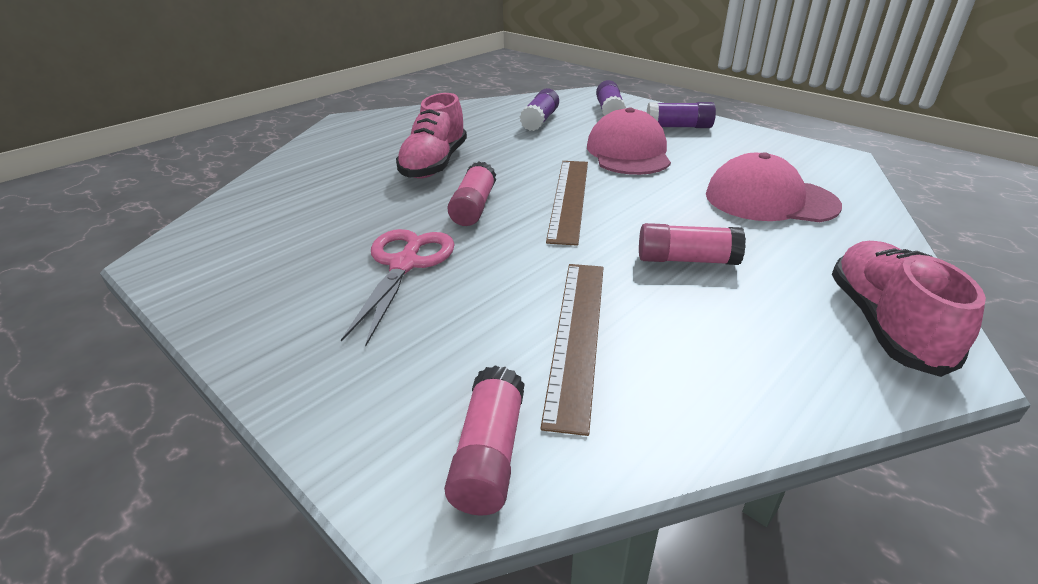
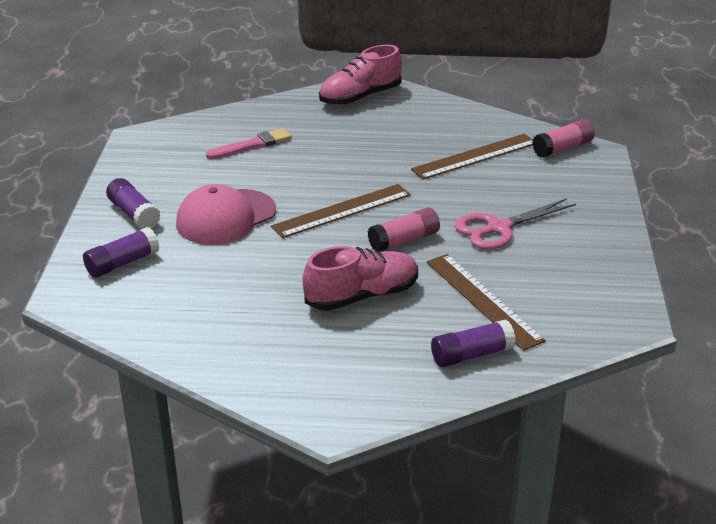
camera: 130 degrees left, 0 degrees up
(334, 204) = (483, 300): none -> brown ruler
(540, 120) = (192, 292): purple glue stick -> purple glue stick (471, 355)
(686, 260) = (367, 150): pink glue stick -> none
(770, 200) = (252, 145): pink cap -> pink brush

